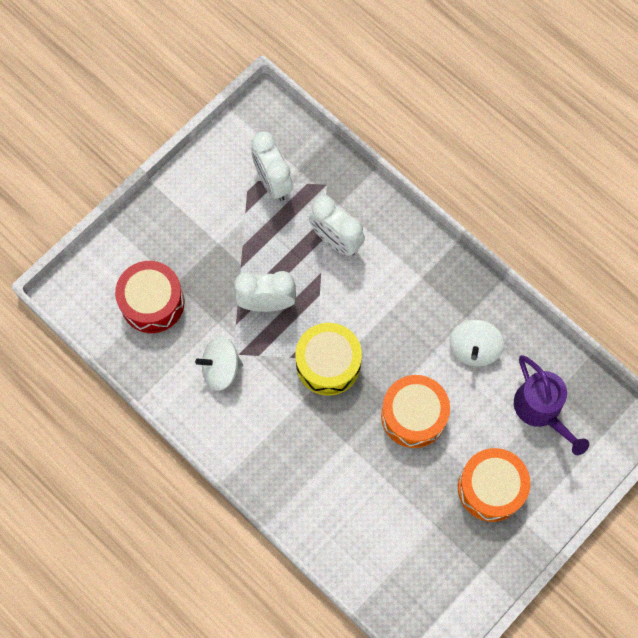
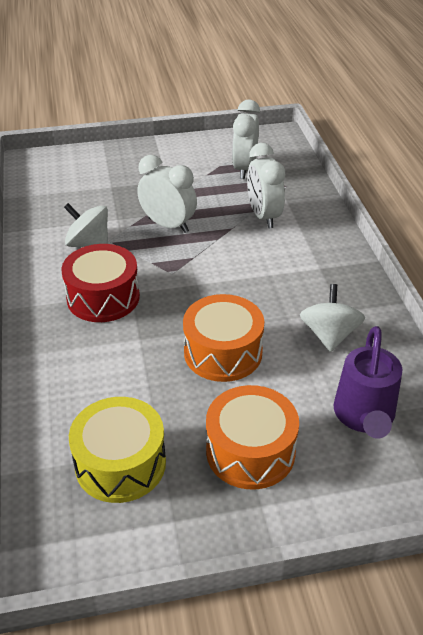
camera: 35 degrees right, 30 degrees down
(152, 302) = (82, 188): red drum -> red drum (103, 297)
(328, 364) = (179, 281): yellow drum -> yellow drum (120, 464)
(474, 348) = (329, 335): white spinning top -> white spinning top turned 135 degrees clockwise

